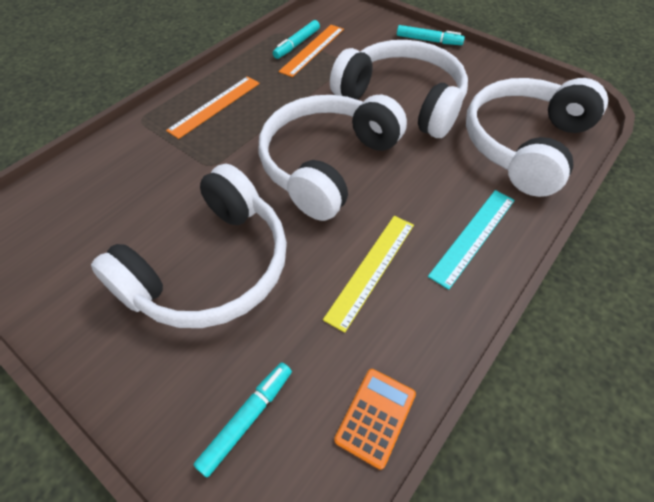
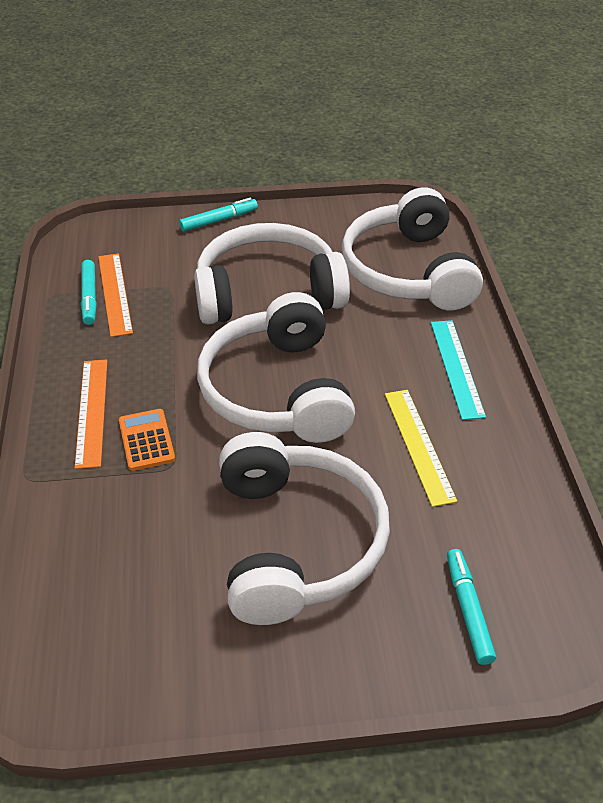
camera: 45 degrees left, 10 degrees down
(375, 417) = (541, 534): orange calculator -> orange calculator (146, 440)

